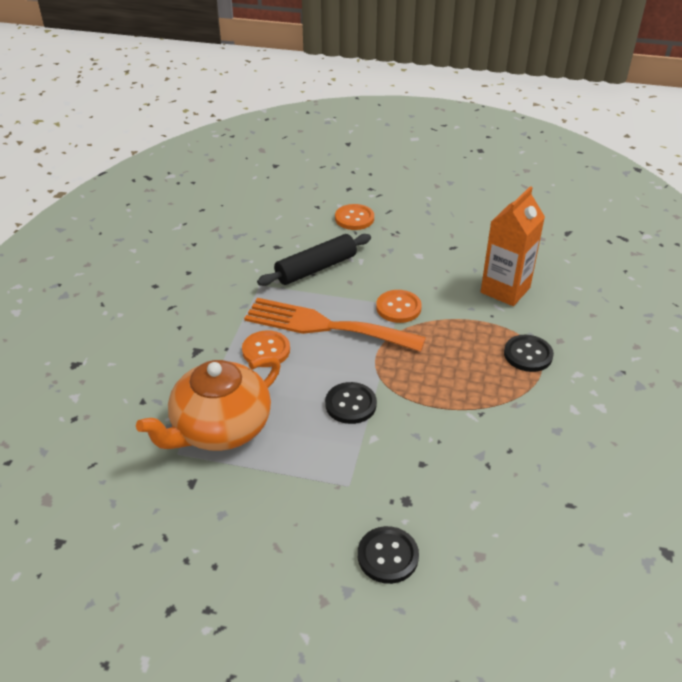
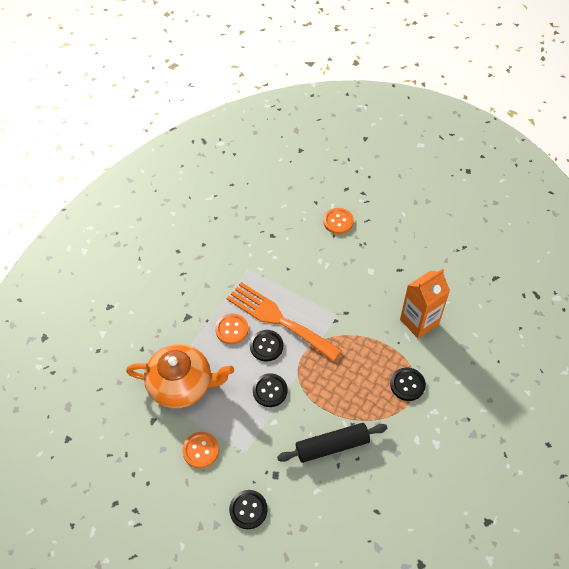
camera: 20 degrees right, 15 degrees up
(220, 428) = (182, 385): orange teapot -> orange teapot turned 150 degrees counterclockwise
(316, 268) = (292, 264): black rolling pin -> black rolling pin (332, 446)
(322, 357) = (266, 346): none -> black button
(398, 308) = (335, 317): orange button -> orange button (201, 450)

